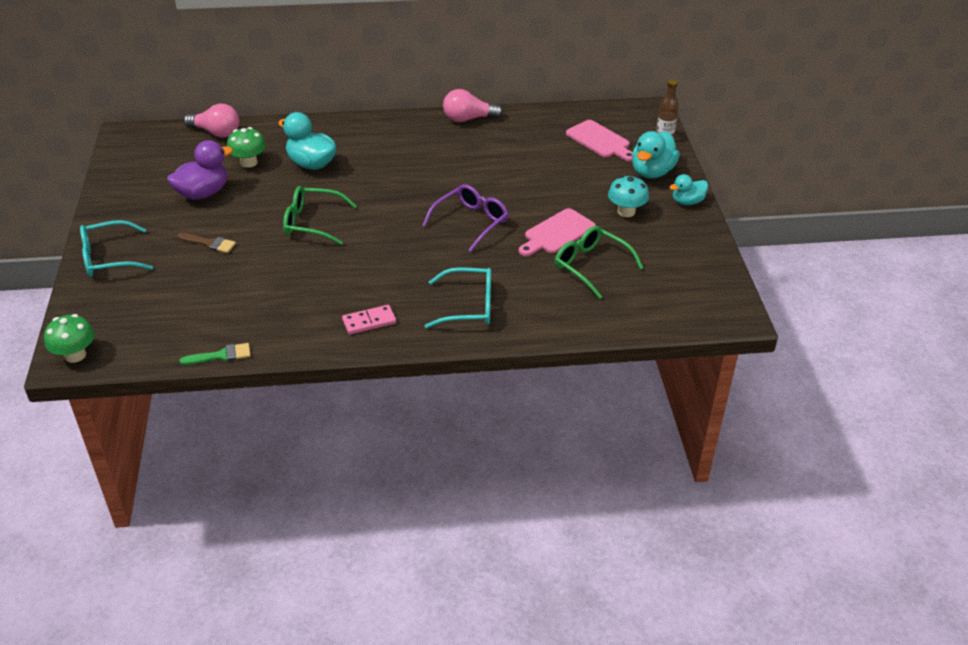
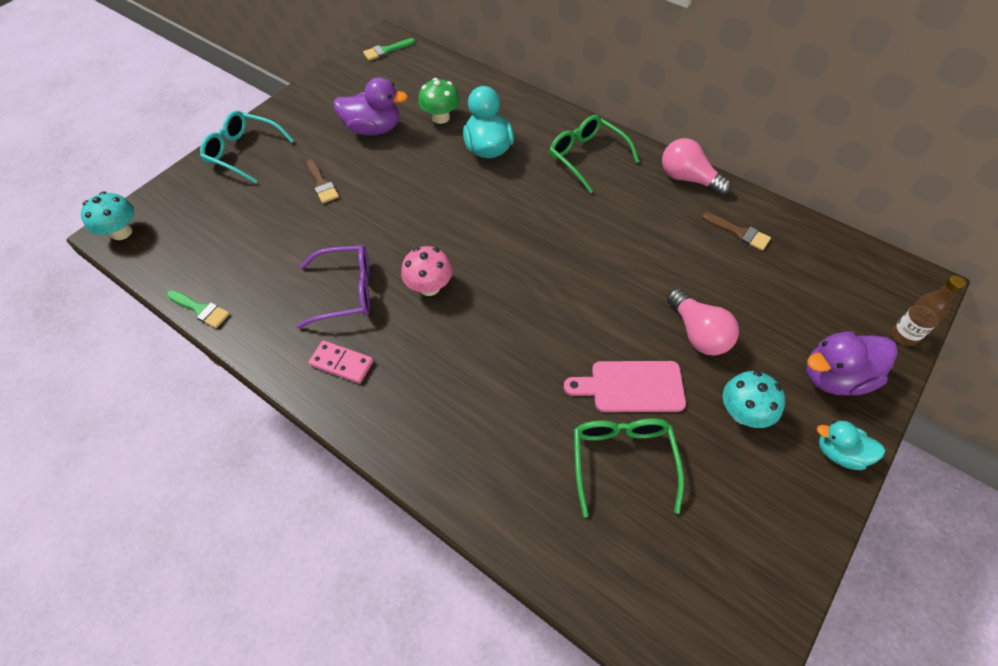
camera: 45 degrees right, 15 degrees up
(75, 355) = (121, 232): green mushroom -> turquoise mushroom
(139, 141) = (386, 50): none -> green brush
(216, 133) = (450, 72): pink light bulb -> pink light bulb (698, 333)
(312, 222) = (419, 214): green glasses -> green glasses (587, 157)
(374, 255) = (429, 287): none -> pink mushroom
(468, 306) = (443, 416): turquoise glasses -> none
(471, 222) = (557, 309): purple glasses -> purple glasses (346, 292)
(530, 132) = (739, 233): none -> brown brush
(600, 141) = (811, 292): pink cutting board -> none
(652, 172) = (835, 377): turquoise duck -> purple duck

